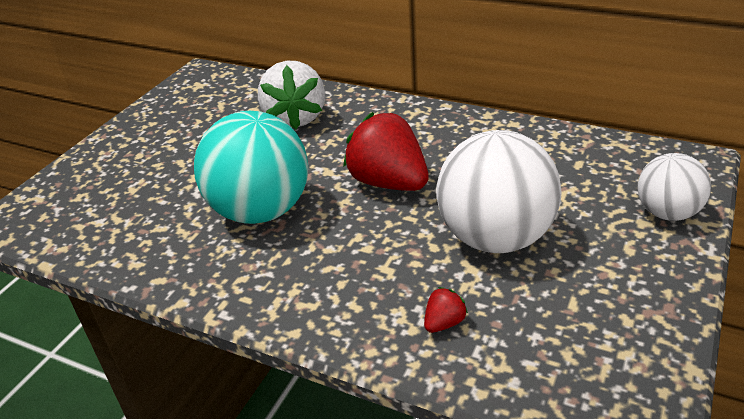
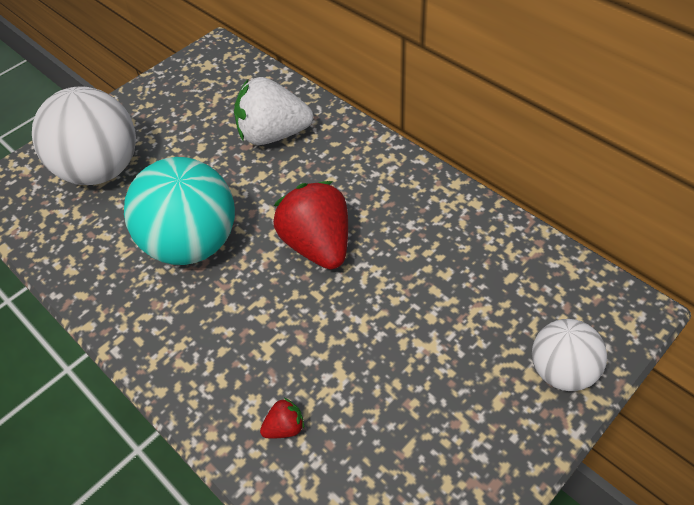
camera: 20 degrees right, 15 degrees up
(295, 118) = (273, 135): white strawberry -> white strawberry turned 75 degrees clockwise
(495, 238) = (380, 345): white ball -> white ball (102, 170)

